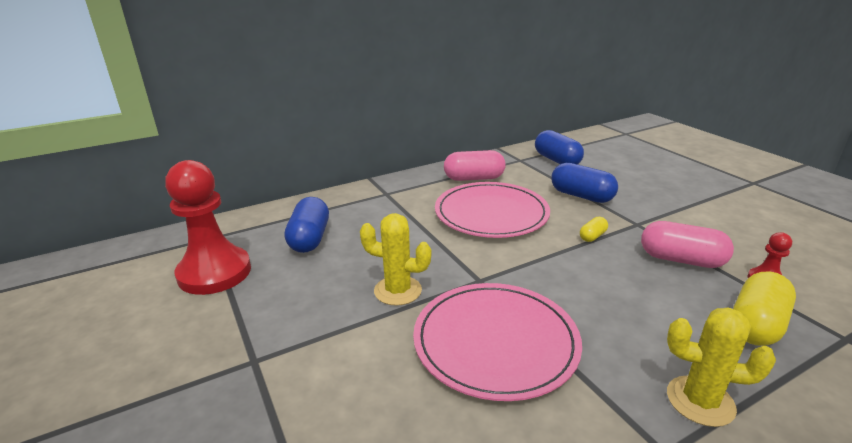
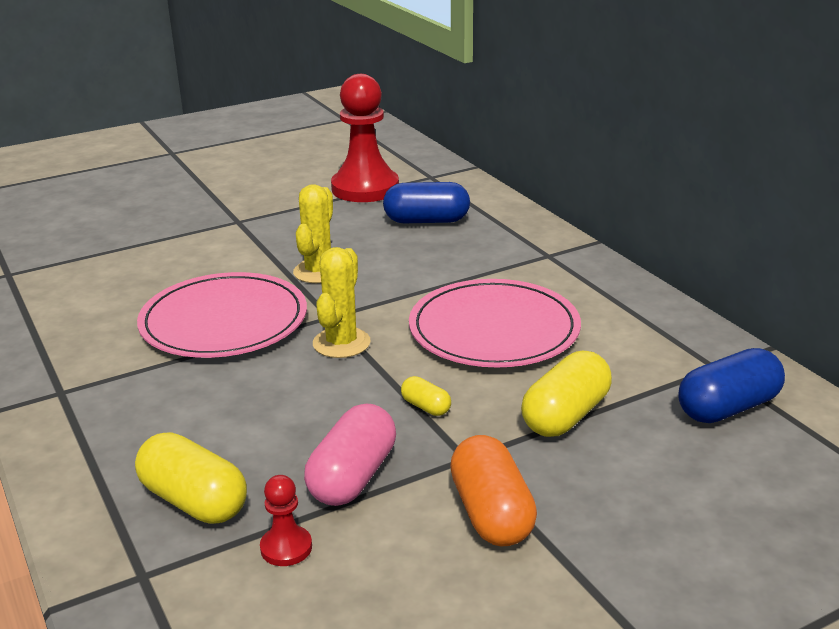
camera: 90 degrees right, 0 degrees up
(474, 178) = (616, 319): pink capsule -> none
(581, 196) = (566, 416): blue capsule -> yellow capsule
(681, 217) = (491, 513): none -> orange capsule
(700, 401) = (102, 424): yellow cactus -> yellow cactus (341, 343)

